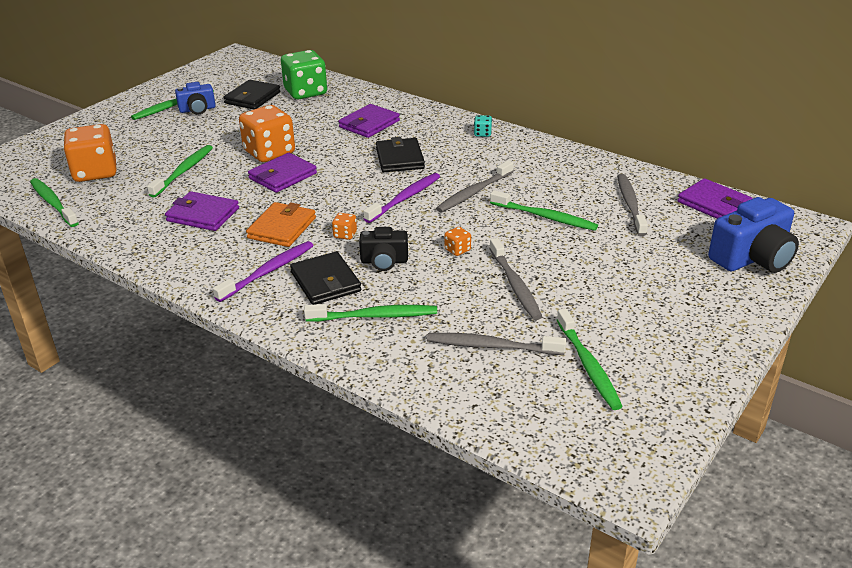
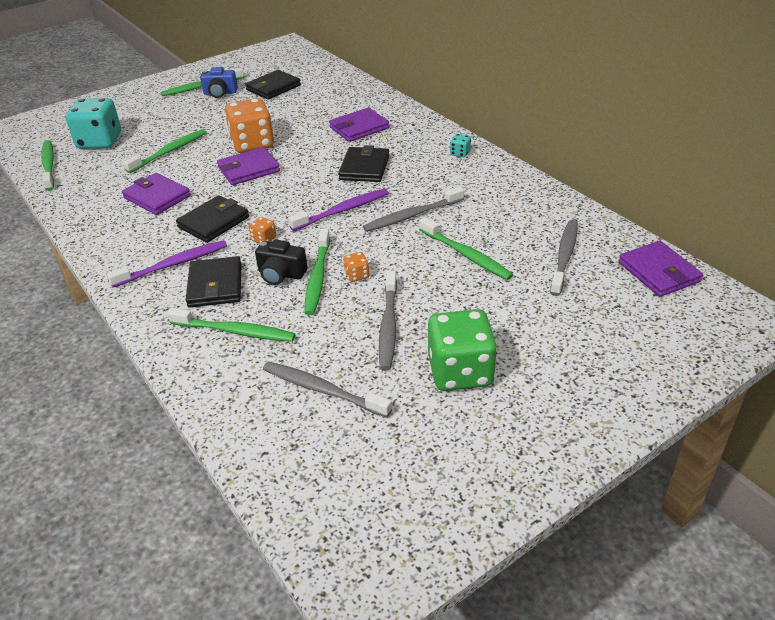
camera: 20 degrees right, 5 degrees up
(95, 172) = (100, 141): orange dice -> turquoise dice
(282, 228) = (213, 222): orange wallet -> black wallet
(305, 92) = (322, 88): green dice -> green dice (460, 372)
(588, 365) = (405, 436): green toothbrush -> green toothbrush (317, 277)
(752, 258) = (665, 346): blue camera -> none

